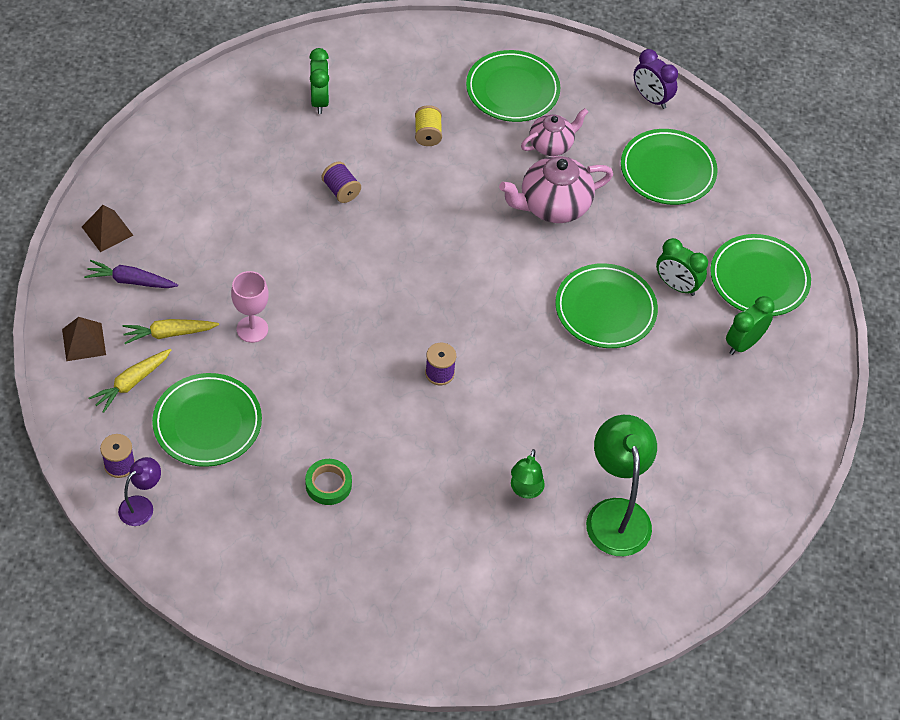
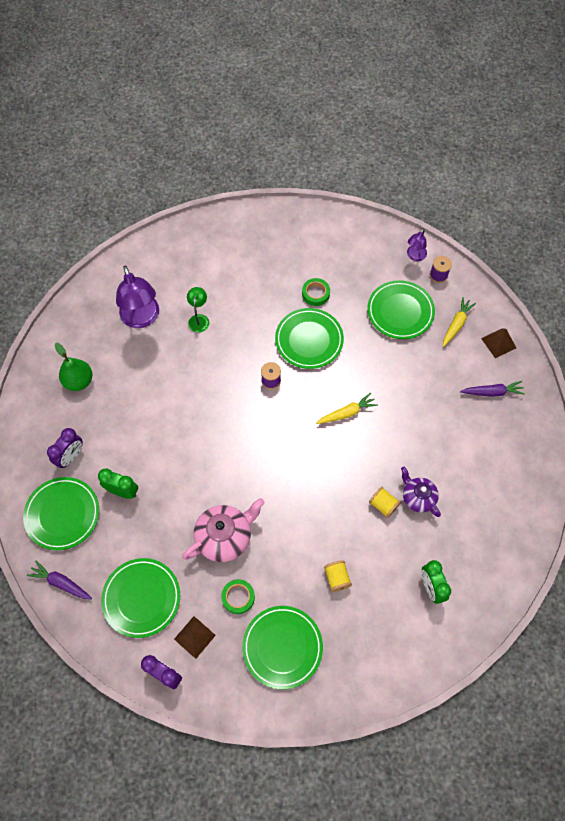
camera: 170 degrees right, 10 degrees up
(107, 231) = (527, 425): brown pyramid -> brown pyramid (194, 637)
(169, 334) = (450, 362): yellow carrot -> yellow carrot (347, 413)
(252, 329) = (400, 379): pink goblet -> none
(294, 188) = (417, 497): none -> purple teapot
(341, 190) = (383, 505): purple spool -> yellow spool
(551, 144) = (238, 597): pink teapot -> green tape
(605, 309) = (171, 458): green plate -> green plate (309, 340)
(616, 514) = (142, 318): green lamp -> purple lamp
(725, 442) = (79, 381): none -> green pear
(743, 343) = (71, 457): green clock -> purple clock
(764, 208) = (61, 583): none -> purple carrot

